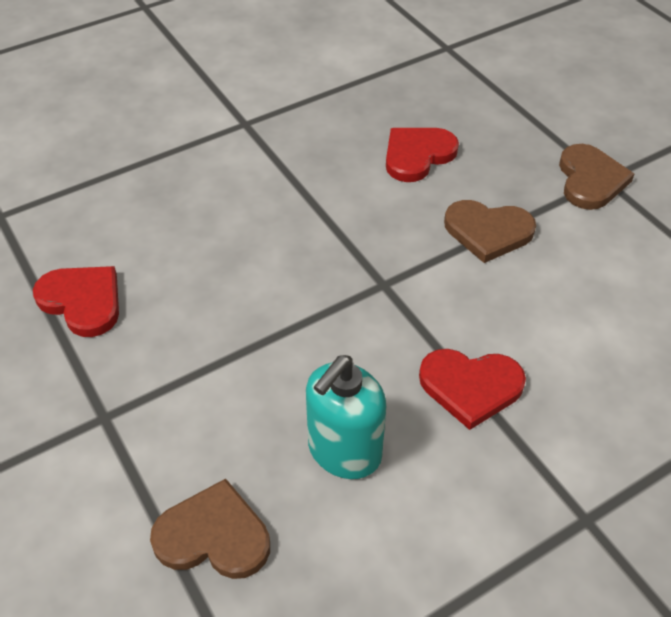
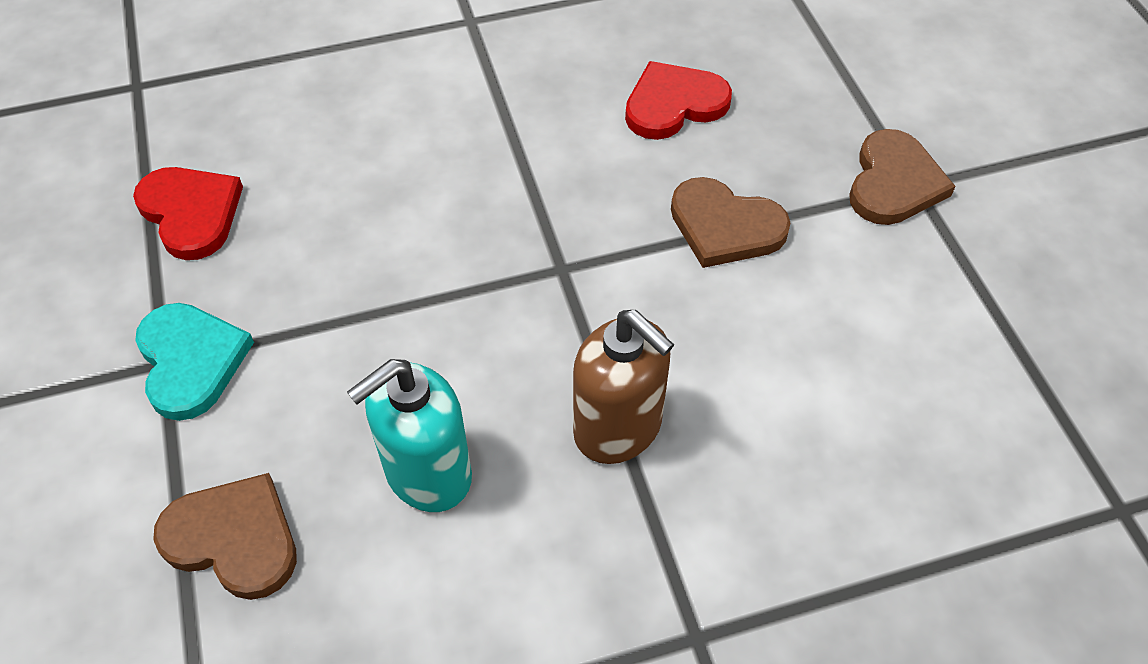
camera: 15 degrees right, 5 degrees up
(126, 411) = (191, 361): none -> turquoise heart
(470, 387) = (618, 428): red heart -> brown soap dispenser

